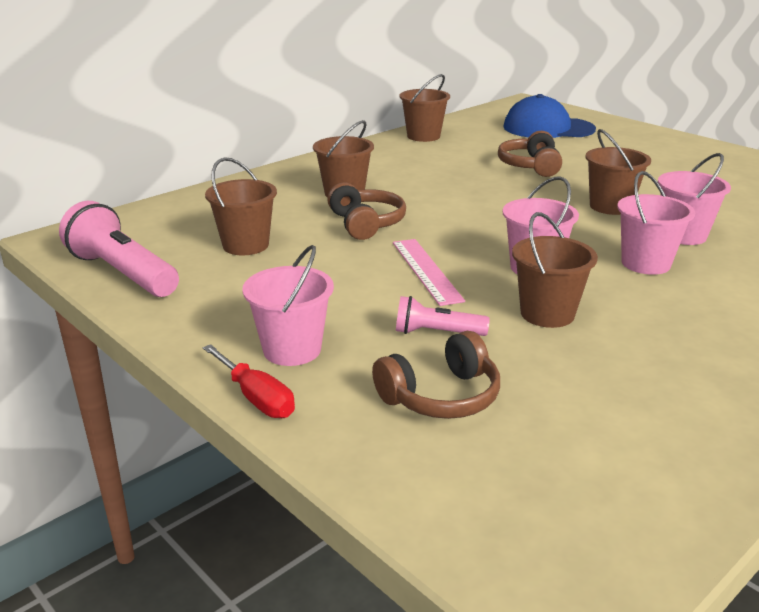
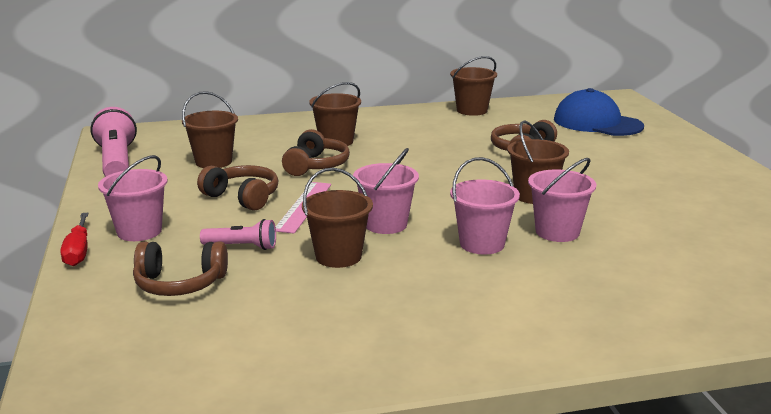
camera: 30 degrees right, 5 degrees down
(345, 277) = (242, 197): none -> brown headphones
(437, 333) = (242, 247): pink flashlight -> pink flashlight turned 150 degrees clockwise

